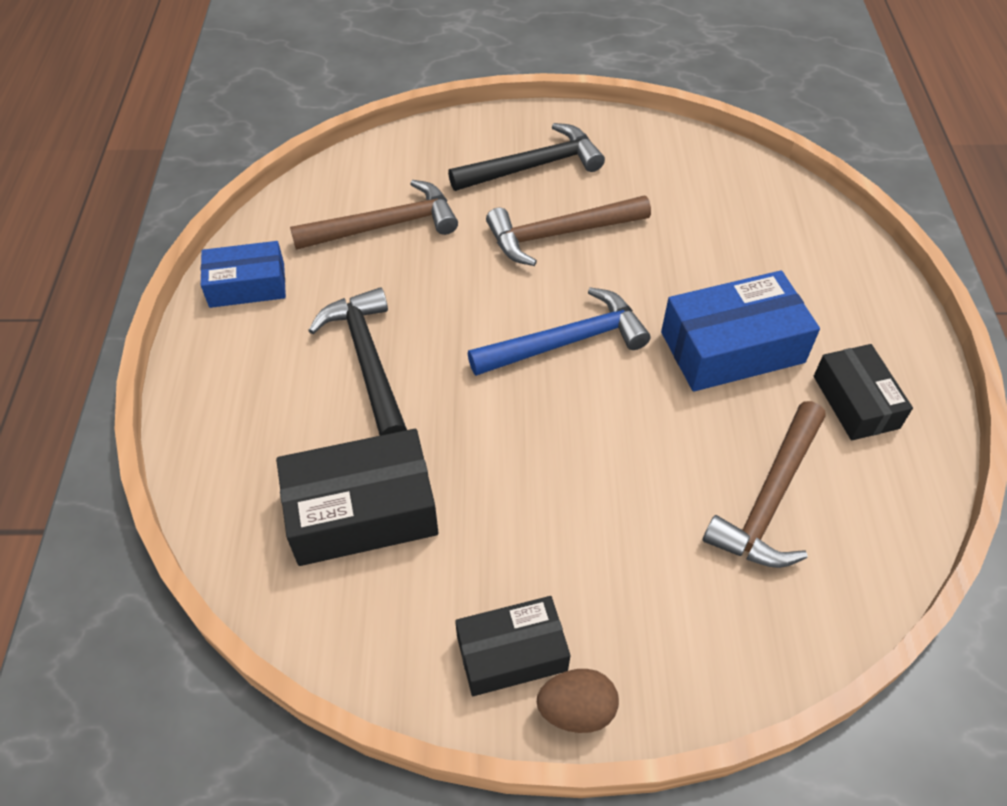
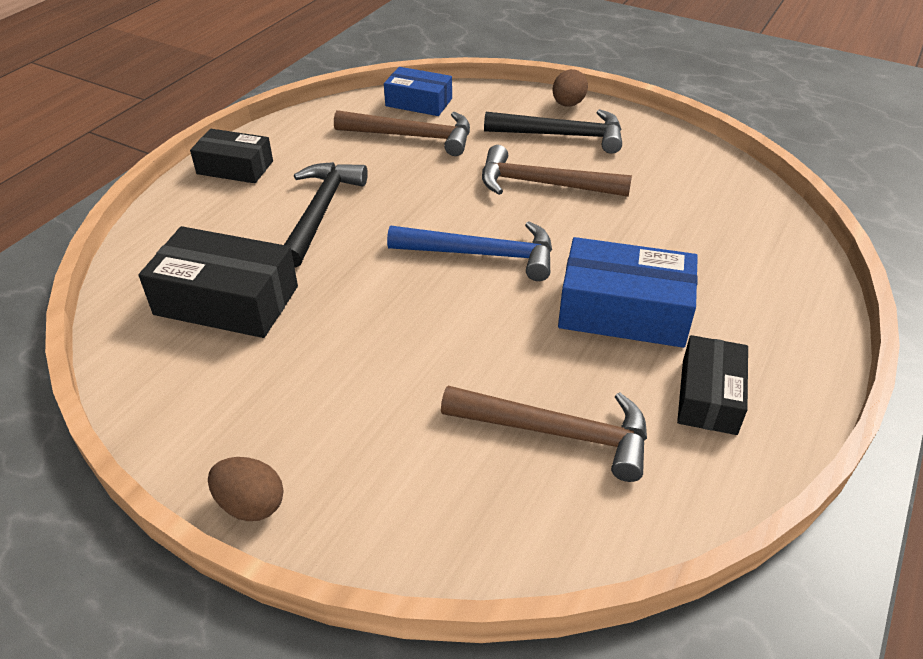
camera: 30 degrees right, 10 degrees down
(247, 285) = (284, 140): blue box -> blue box (418, 102)
(509, 124) = (568, 104): none -> brown egg
(511, 653) = (241, 440): black box -> black box (235, 167)
(769, 498) = (557, 433): brown hammer -> brown hammer turned 135 degrees counterclockwise

